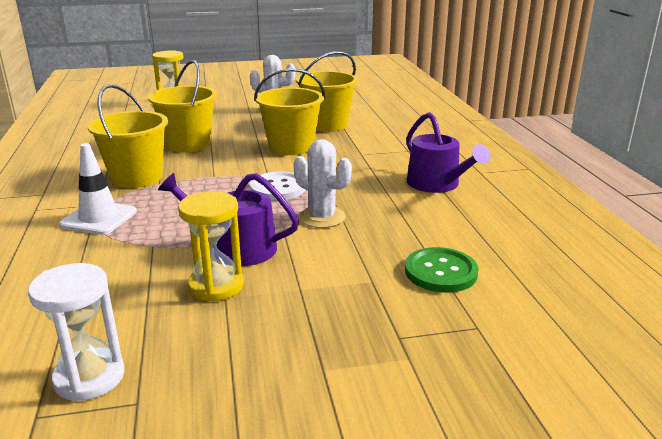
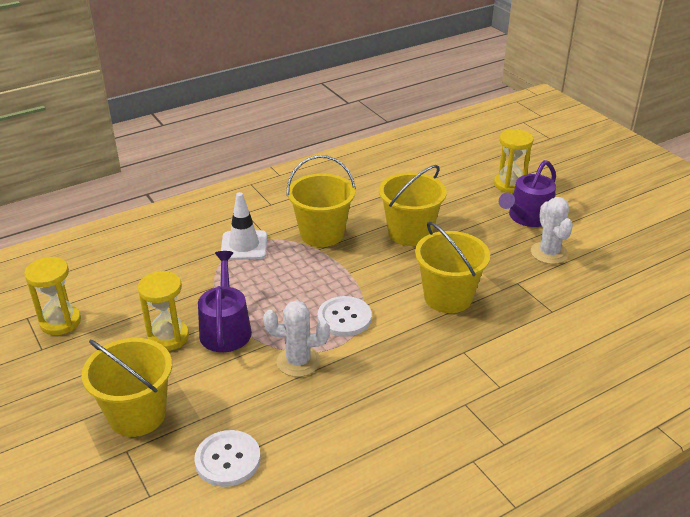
camera: 70 degrees right, 10 degrees up
(89, 377) = (60, 322): white hourglass -> yellow hourglass
(322, 217) = (298, 361): white cactus -> white cactus turned 75 degrees clockwise
(327, 125) = (532, 304): yellow bucket -> yellow bucket (137, 415)
(437, 184) = (415, 428): purple watering can -> purple watering can (527, 217)
(440, 272) = (228, 460): green button -> white button

